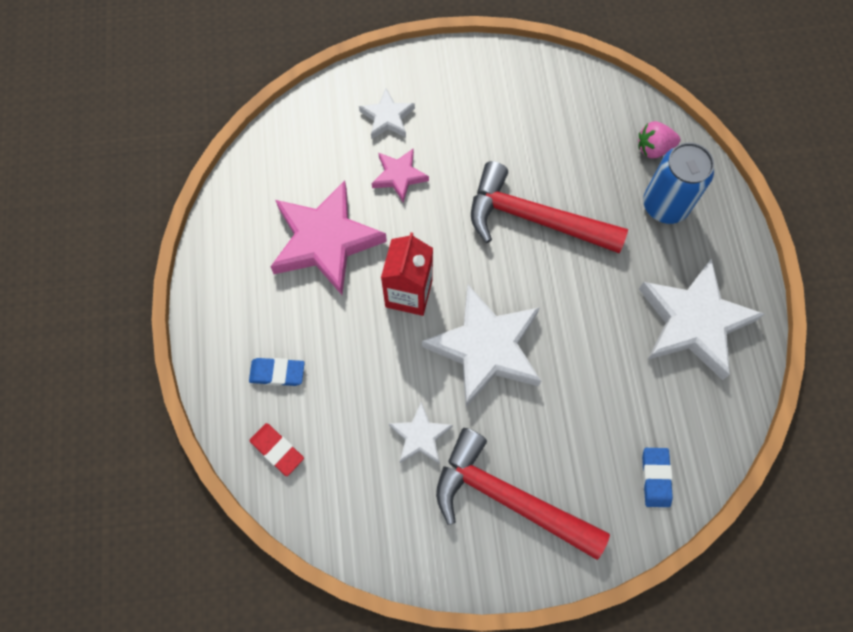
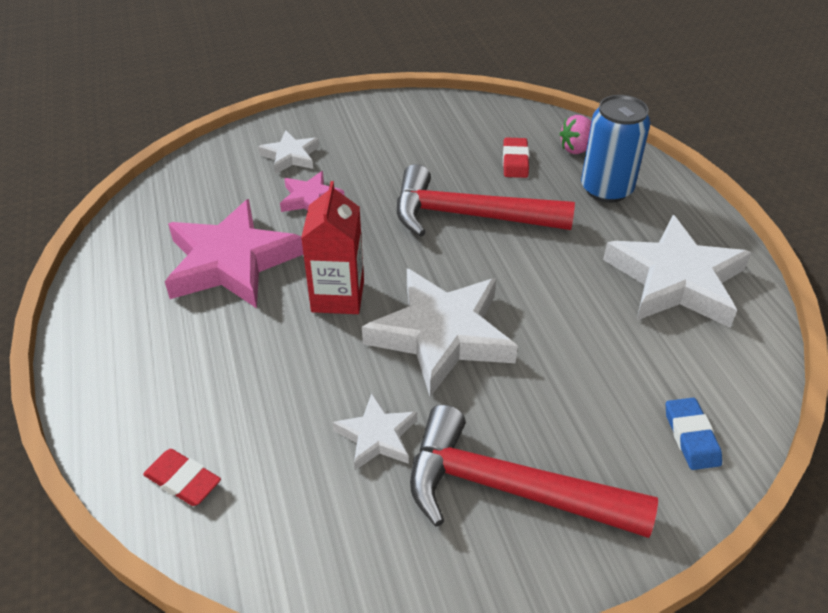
camera: 10 degrees left, 25 degrees down
(277, 373) = (179, 395): blue eraser -> none
(591, 155) = (515, 161): none -> red eraser

